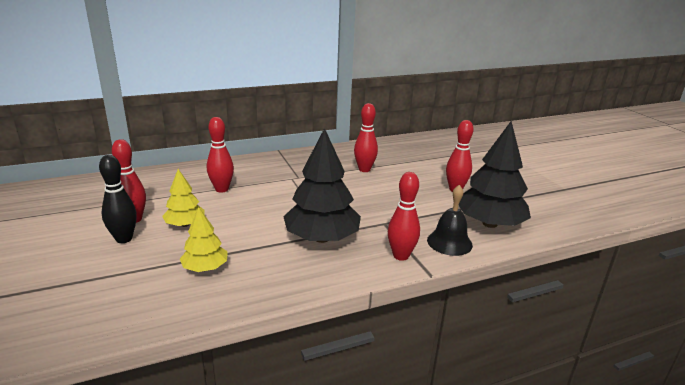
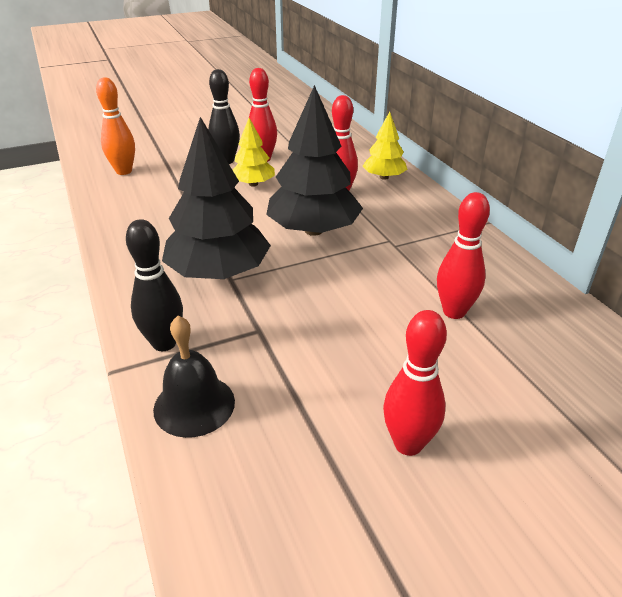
camera: 90 degrees right, 10 degrees up
(104, 306) = (124, 171): none -> orange bowling pin
(205, 268) = (168, 205): yellow tree -> yellow tree (384, 177)
(401, 256) = (164, 343): red bowling pin -> black bowling pin
(489, 224) = (258, 482): black tree -> black tree (313, 230)

